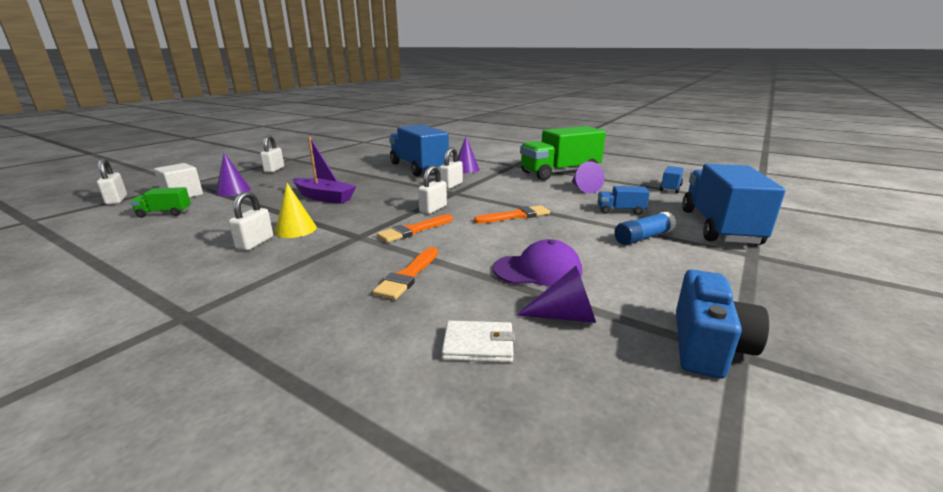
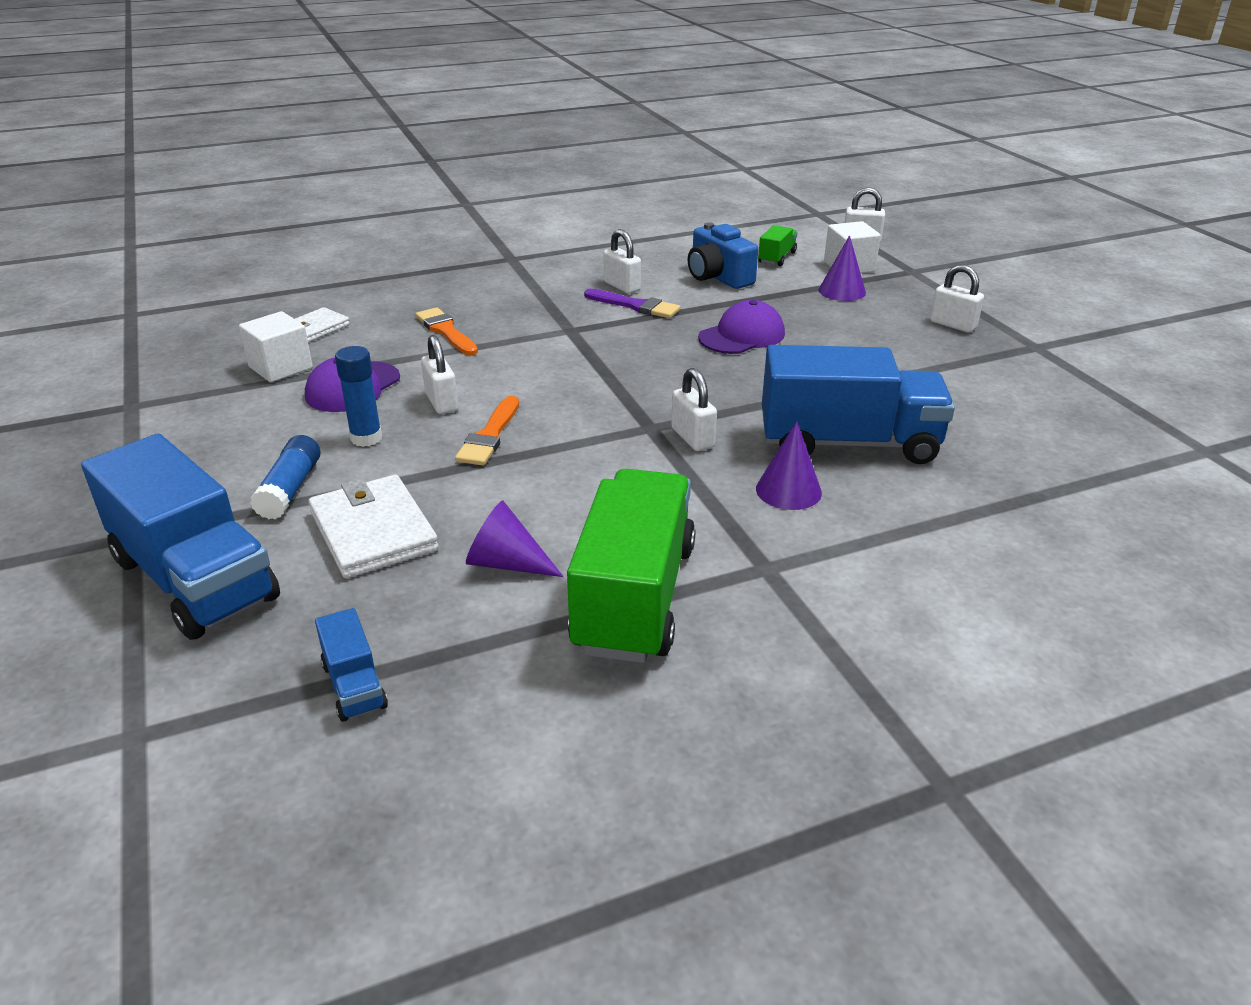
camera: 125 degrees right, 10 degrees up
(295, 229) = (635, 306): yellow cone -> purple brush
(324, 197) = (742, 336): purple boat -> purple cap
(413, 230) = (544, 359): orange brush -> none
(433, 209) = (597, 390): white padlock -> white padlock (441, 402)
(565, 316) = (280, 368): purple cone -> white cube
(574, 240) = (366, 438): none -> blue glue stick
(620, 211) = (373, 531): blue truck -> white wallet
(707, 346) = (157, 400): blue camera -> blue camera (718, 277)

